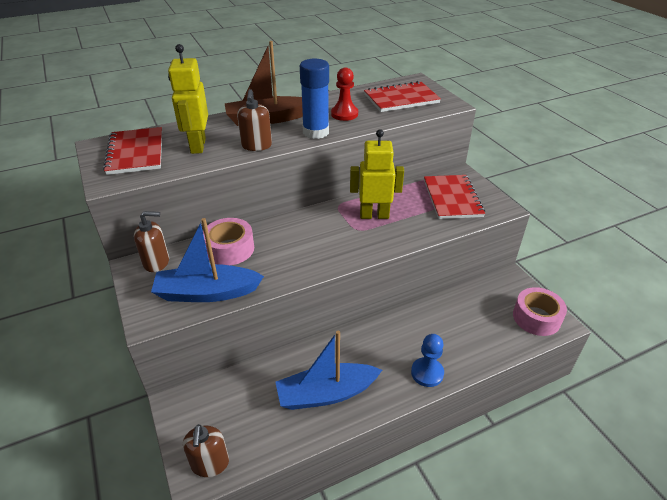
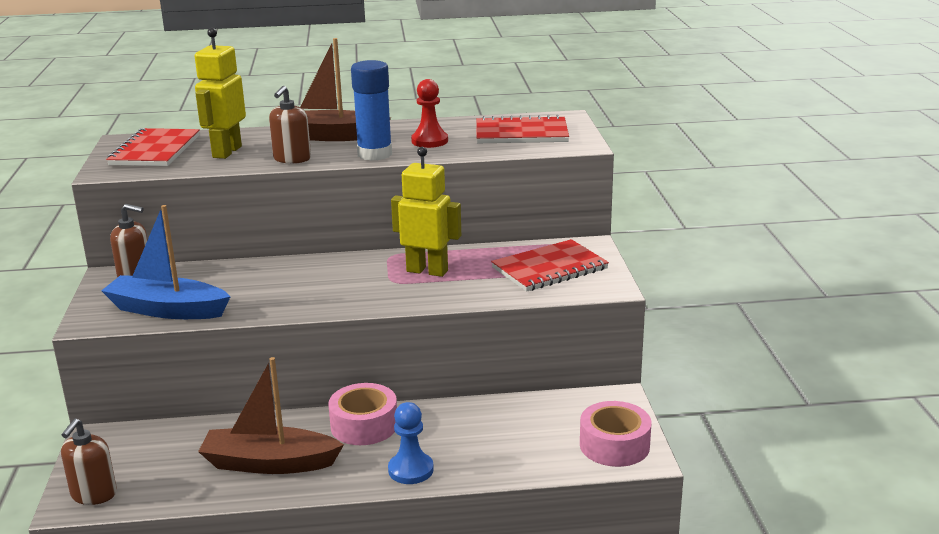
camera: 20 degrees right, 15 degrees down
(229, 249) = (224, 276): pink tape -> pink tape (364, 425)
(326, 393) = (269, 463): blue boat -> brown boat
(452, 198) = (549, 268): red notebook -> red notebook turned 45 degrees clockwise

